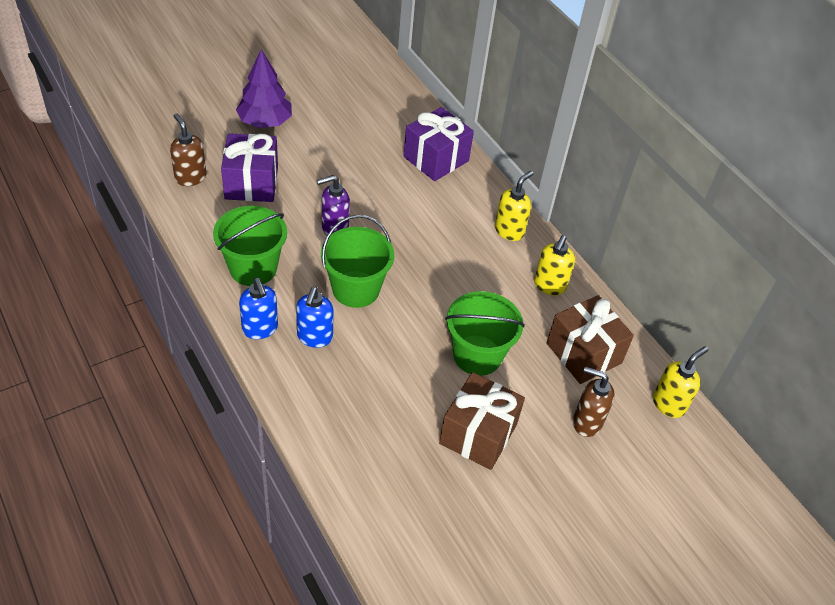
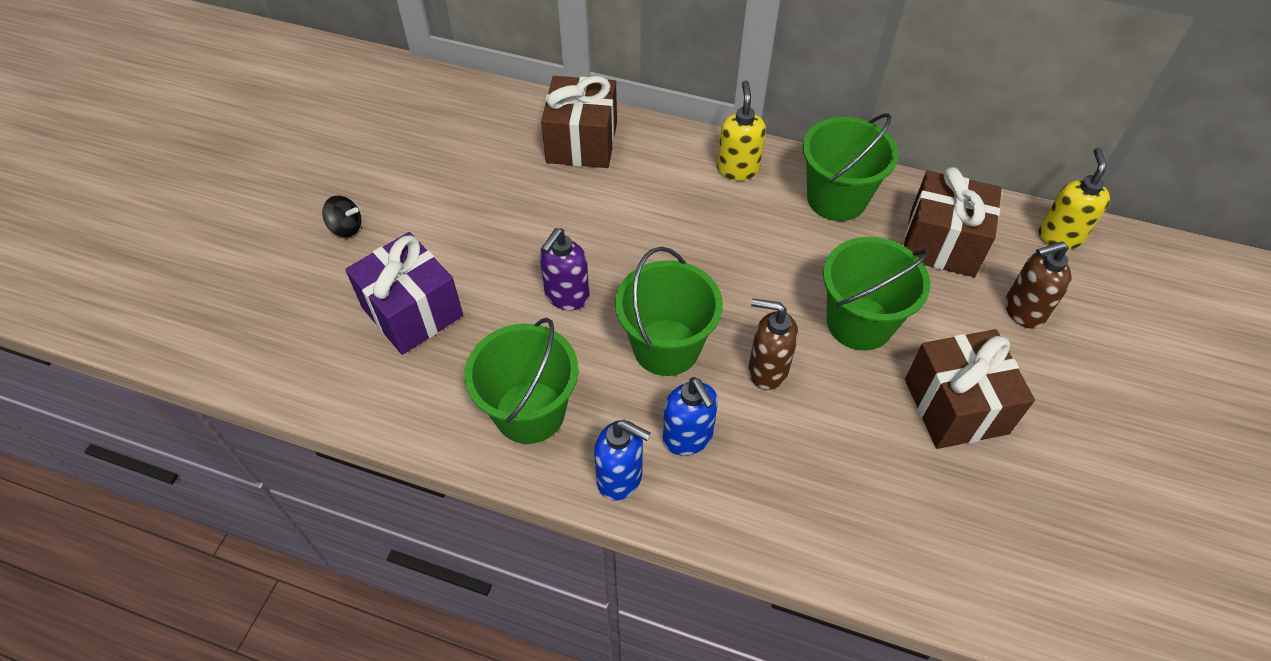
camera: 35 degrees left, 5 degrees up
(190, 177) = (329, 359): brown soap dispenser -> brown soap dispenser (767, 370)
(265, 122) = (346, 228): purple tree -> black spinning top
(436, 159) = (582, 142): purple gift -> brown gift
(549, 286) = (836, 198): yellow soap dispenser -> green bucket

